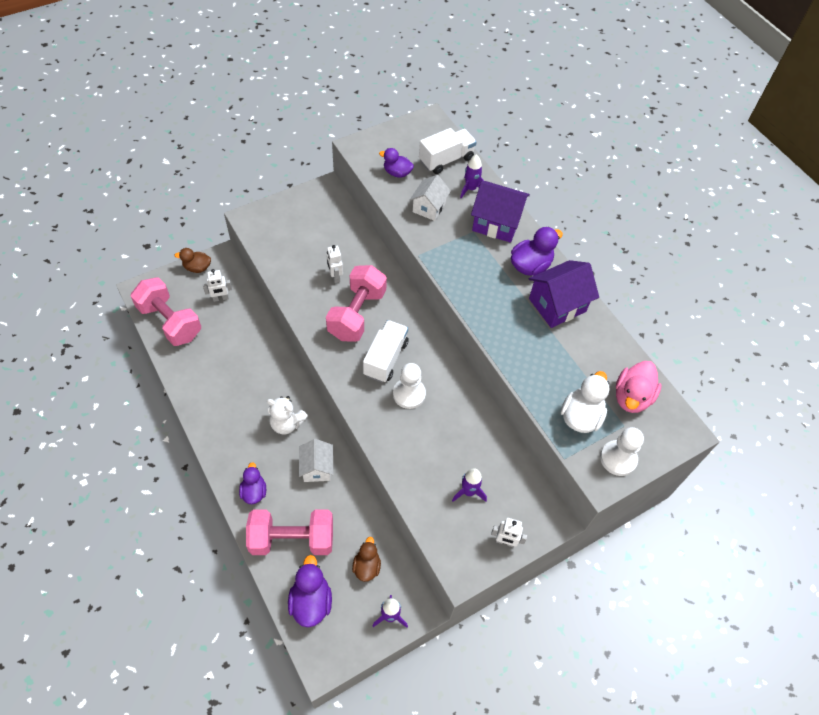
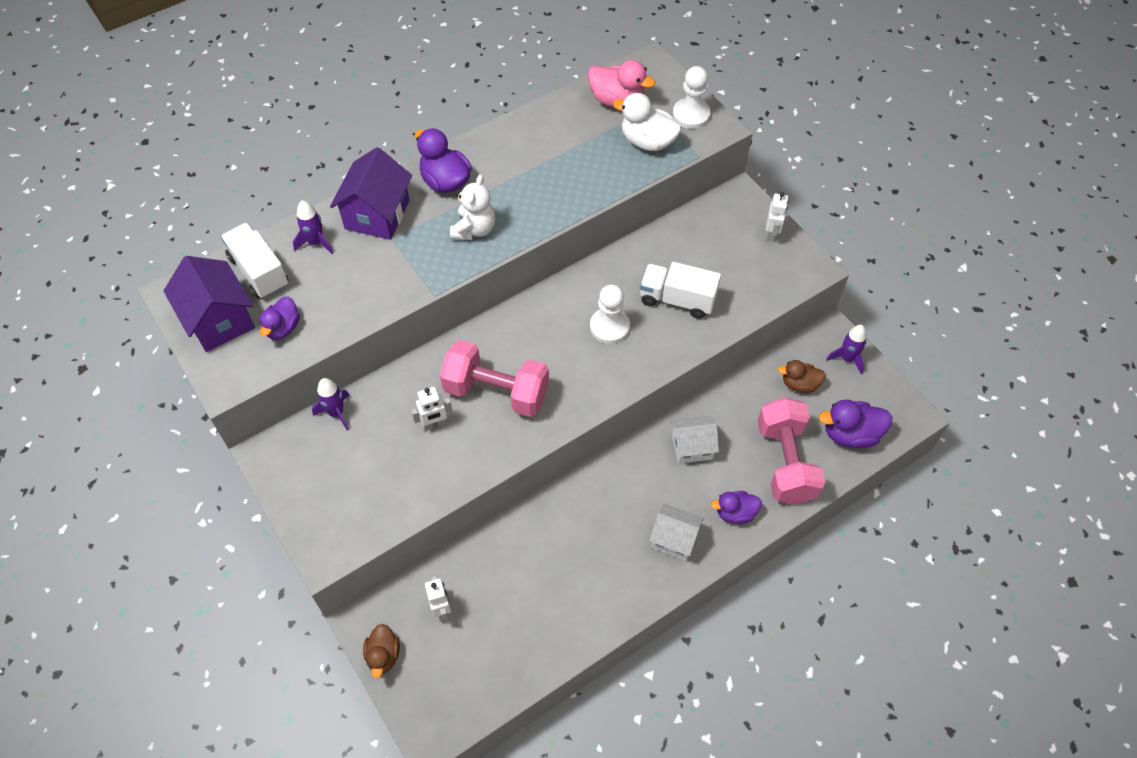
camera: 90 degrees left, 0 degrees up
(170, 322) = (488, 674): pink dumbbell -> none
(287, 423) = (636, 489): white teddy bear -> white teddy bear (474, 229)
(385, 358) = (562, 354): white truck -> white truck (677, 299)
(429, 207) = (350, 287): white house -> white house (674, 539)
(468, 492) = (723, 265): purple rocket -> purple rocket (336, 413)
(557, 305) = (503, 158): purple house -> purple house (219, 320)

